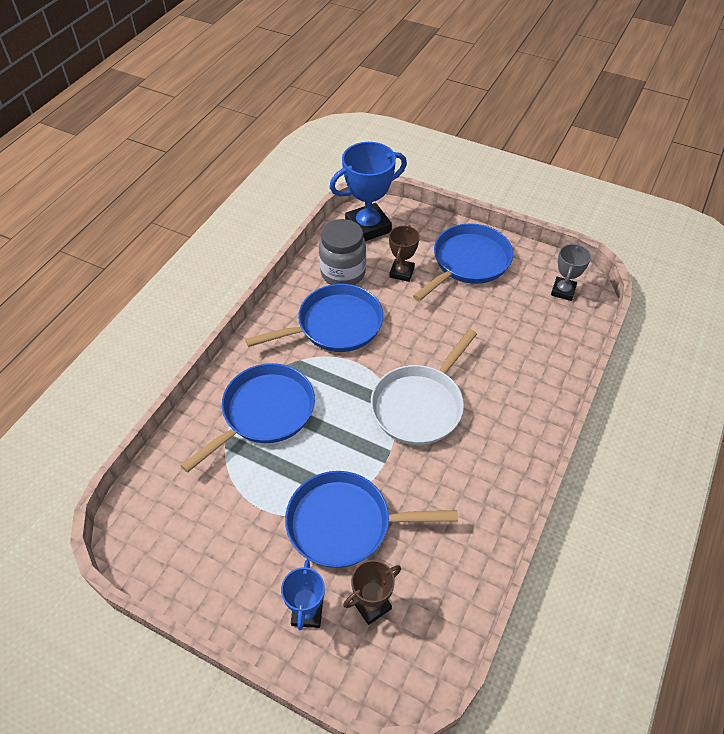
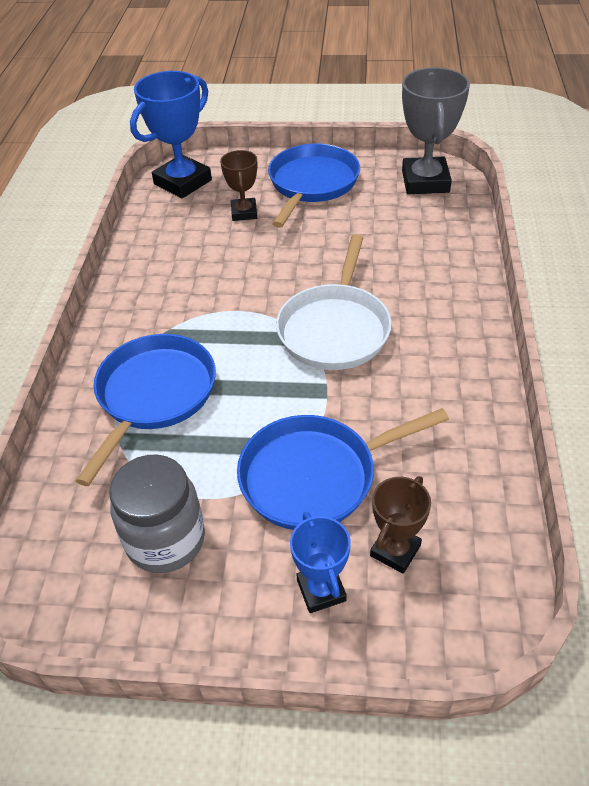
camera: 20 degrees left, 5 degrees down
(335, 325) = (194, 283): blue pan -> none
(343, 273) = (177, 231): grey jar -> grey jar (165, 540)
(563, 291) = (425, 181): grey trophy -> grey trophy, size x1.78

